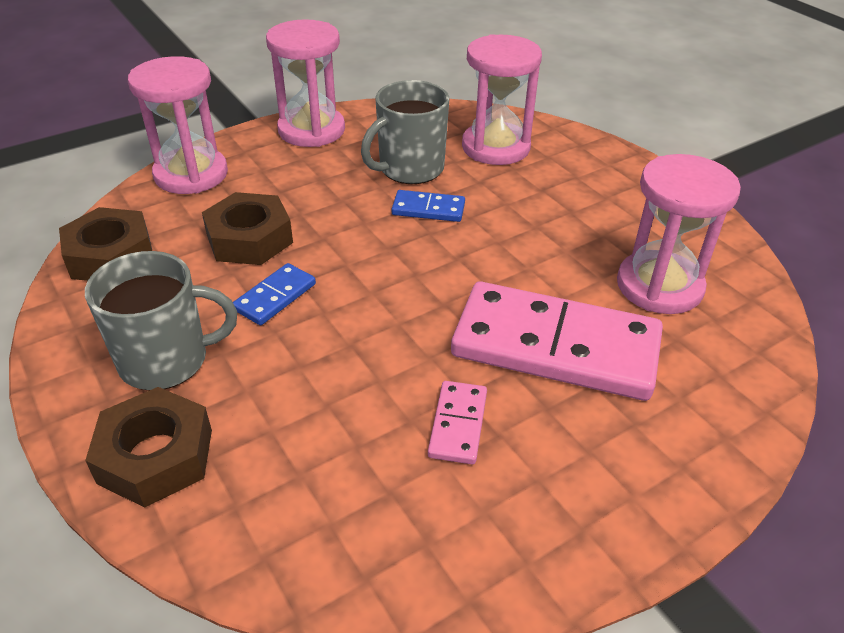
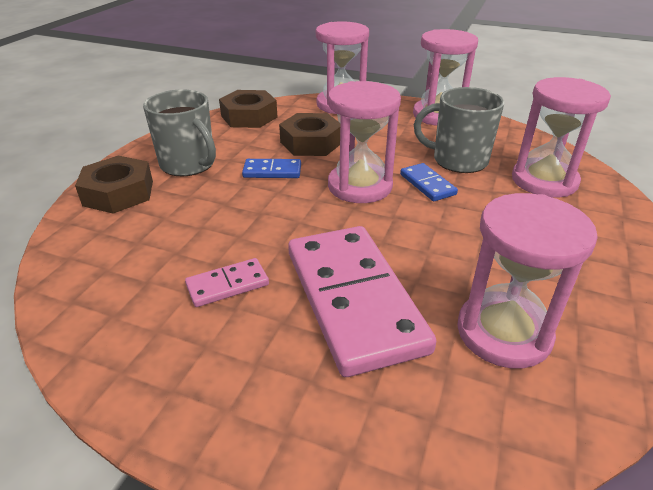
camera: 55 degrees right, 5 degrees down
(382, 251) = (360, 186): none -> pink hourglass

